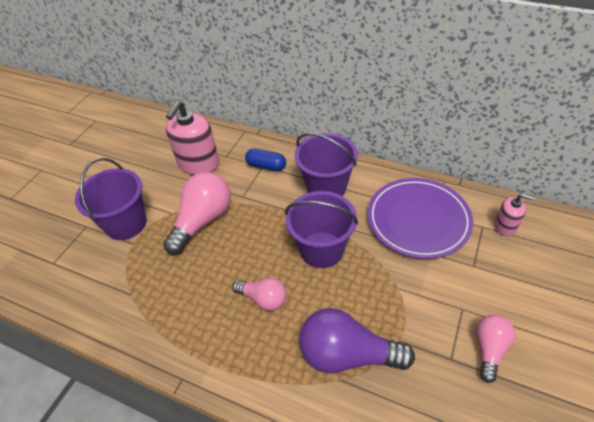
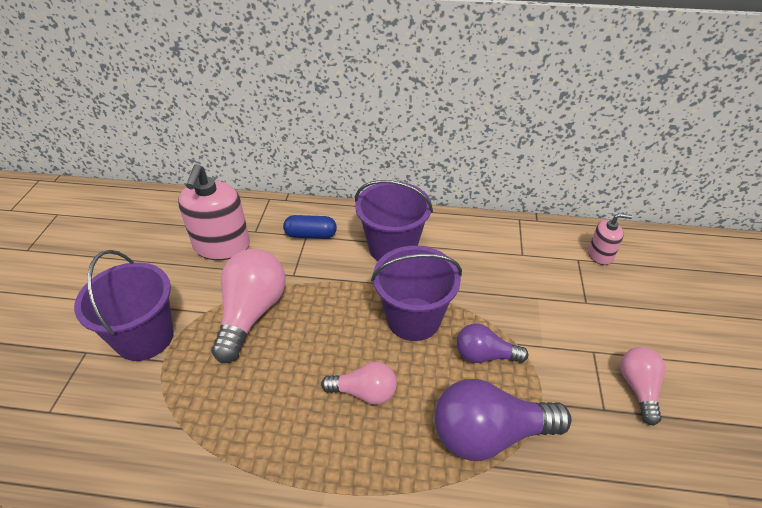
camera: 20 degrees left, 5 degrees down
(367, 291) = (484, 355): none -> purple light bulb
(418, 220) = (509, 265): purple plate -> none

